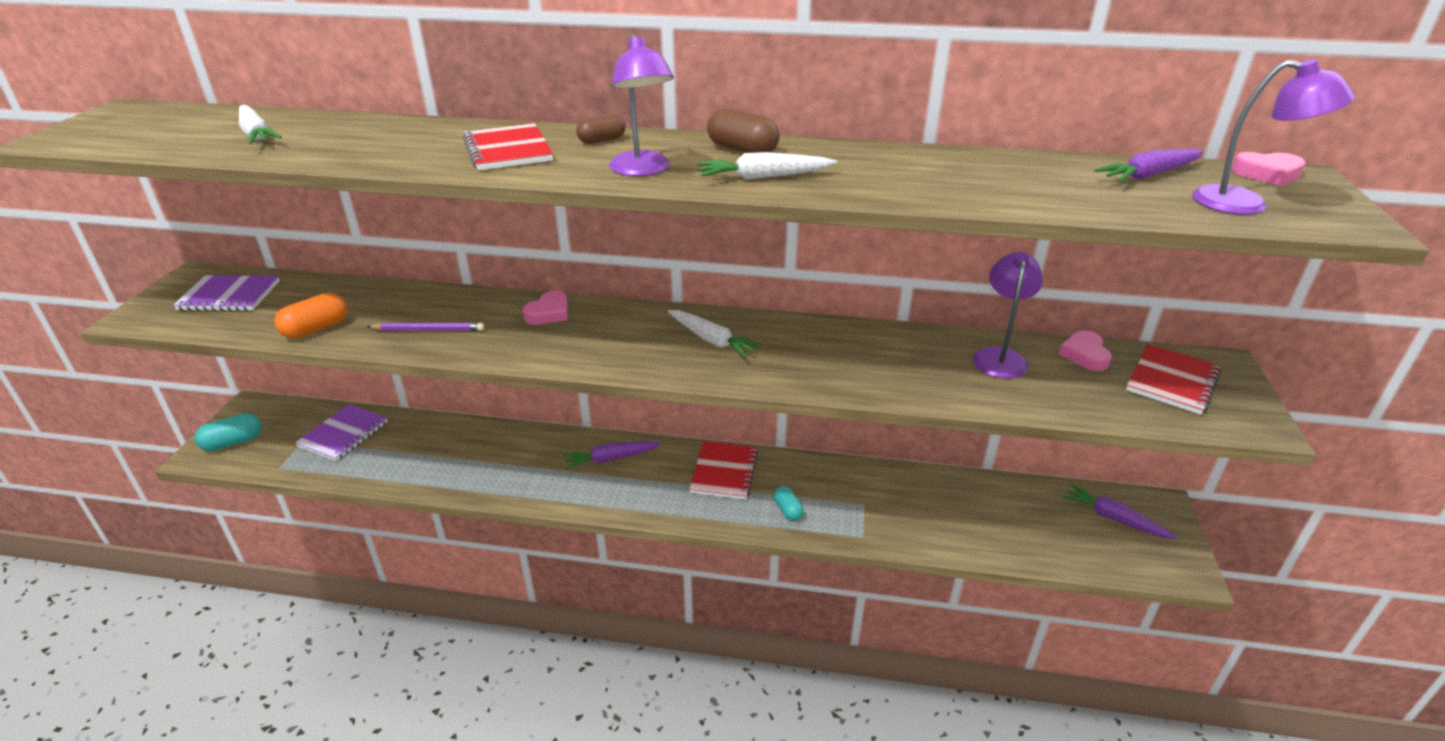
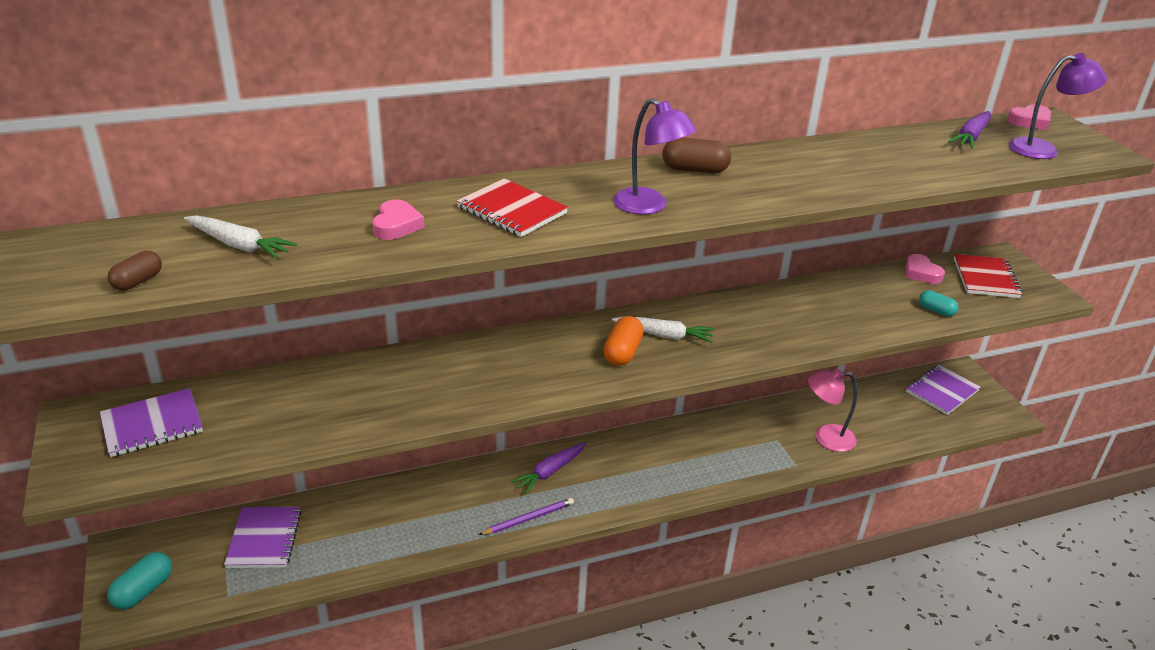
camera: 30 degrees left, 0 degrees up
(316, 329) = (297, 430): orange capsule -> orange capsule (622, 352)
(428, 330) = (412, 397): purple pencil -> purple pencil (528, 518)
(548, 313) = (504, 350): pink heart -> pink heart (396, 225)
(602, 140) = (574, 183): brown capsule -> brown capsule (138, 281)
(724, 472) = (653, 450): red notebook -> none
(763, 177) = (743, 193): white carrot -> none
(788, 510) = (727, 464): turquoise capsule -> turquoise capsule (936, 310)
(922, 521) = (826, 437): none -> pink lamp
(999, 356) = (872, 290): purple lamp -> none
(1114, 518) = (942, 391): purple carrot -> purple notebook

